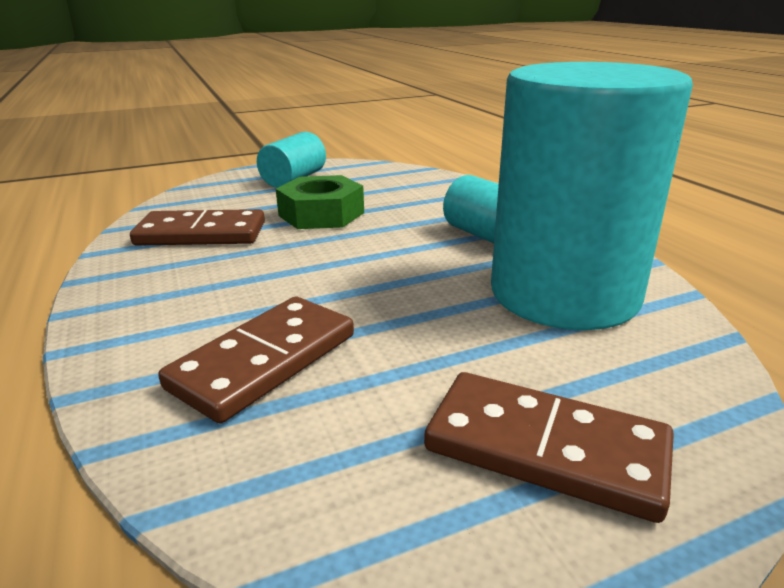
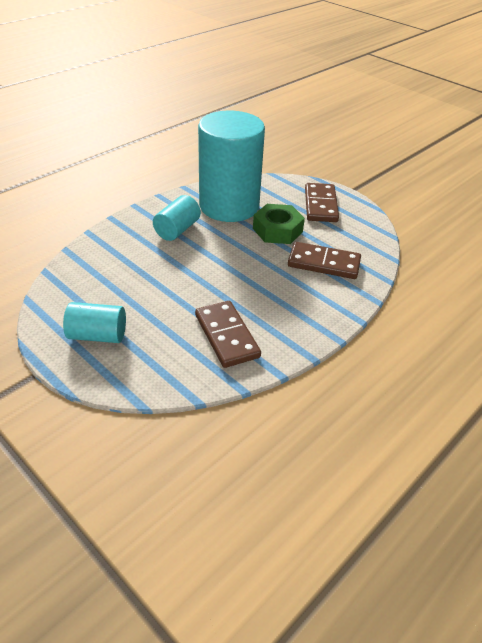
camera: 115 degrees left, 15 degrees up
(321, 214) = (170, 296): green nut -> green nut (277, 230)

